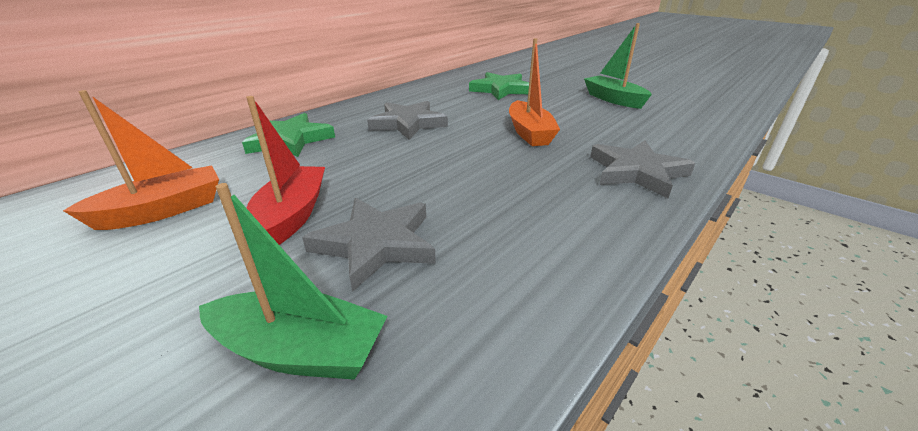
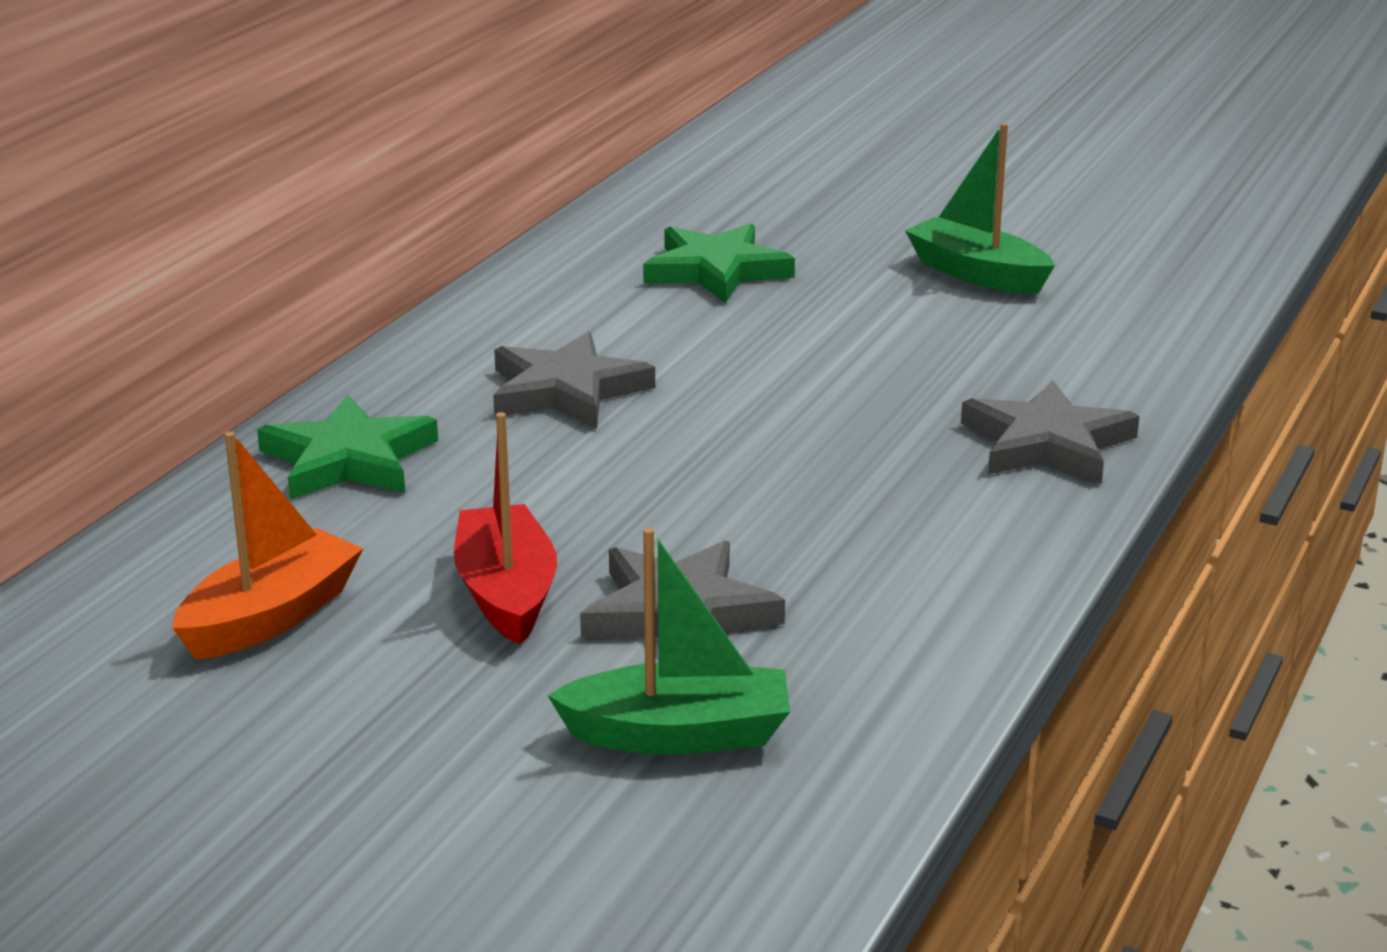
camera: 15 degrees left, 5 degrees down
(529, 133) = (830, 383): orange boat -> none

